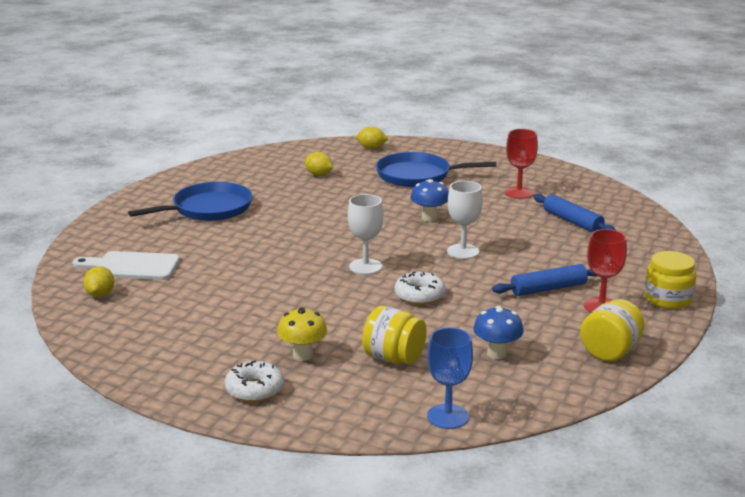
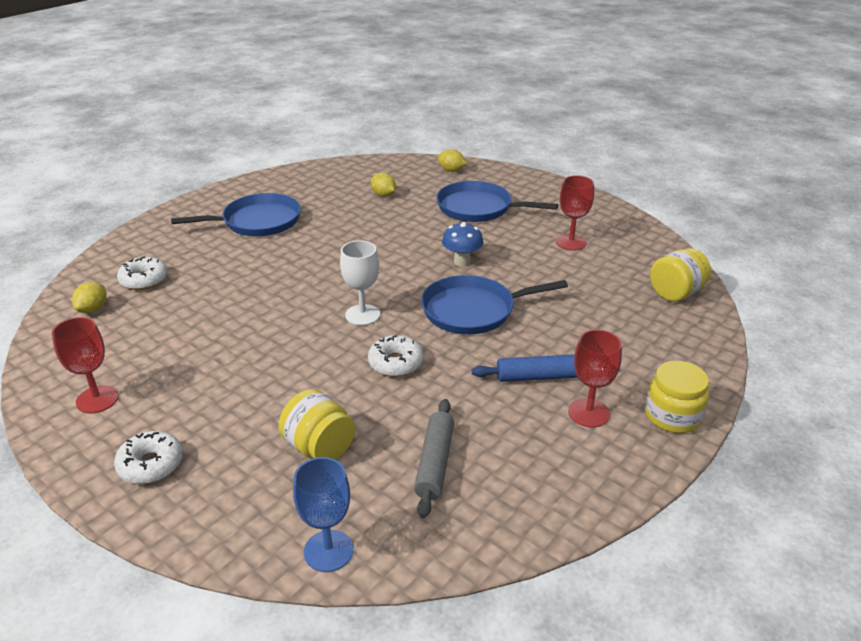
camera: 15 degrees right, 10 degrees up
(131, 266) = (144, 280): white cutting board -> white donut
(165, 356) = (97, 399): none -> red goblet
(302, 355) = (229, 424): yellow mushroom -> none
(463, 251) = (473, 310): white goblet -> blue pan
(497, 354) = (435, 463): blue mushroom -> grey rolling pin
(572, 221) = (611, 287): blue rolling pin -> none
(610, 351) = (568, 485): yellow jar -> yellow jar (676, 293)

